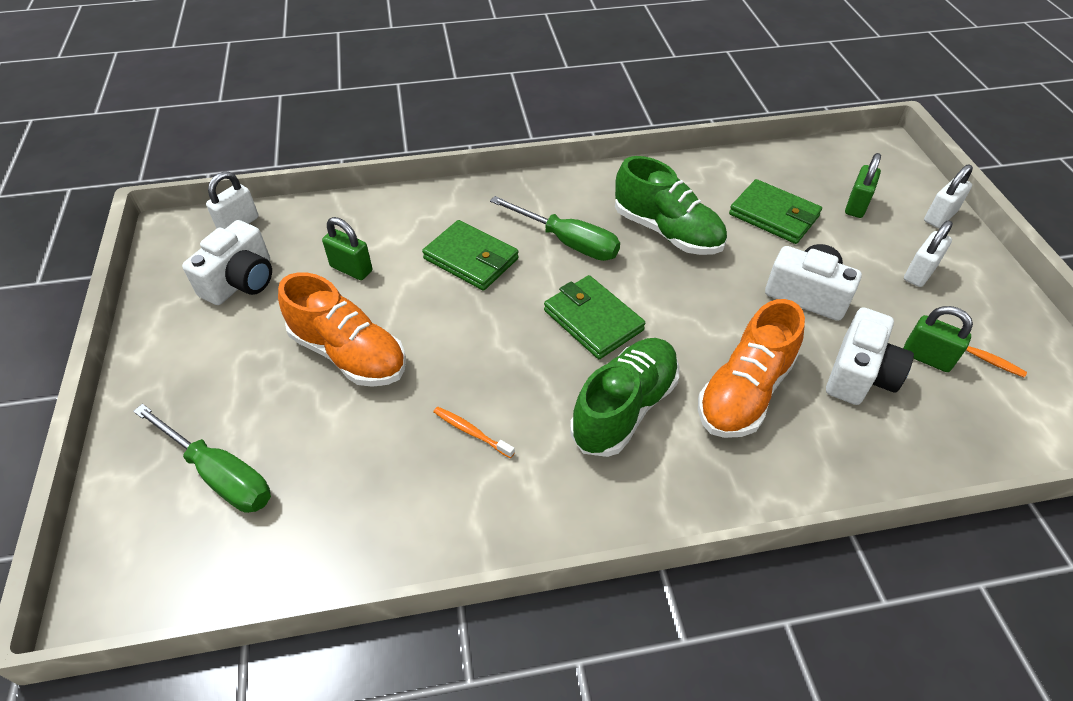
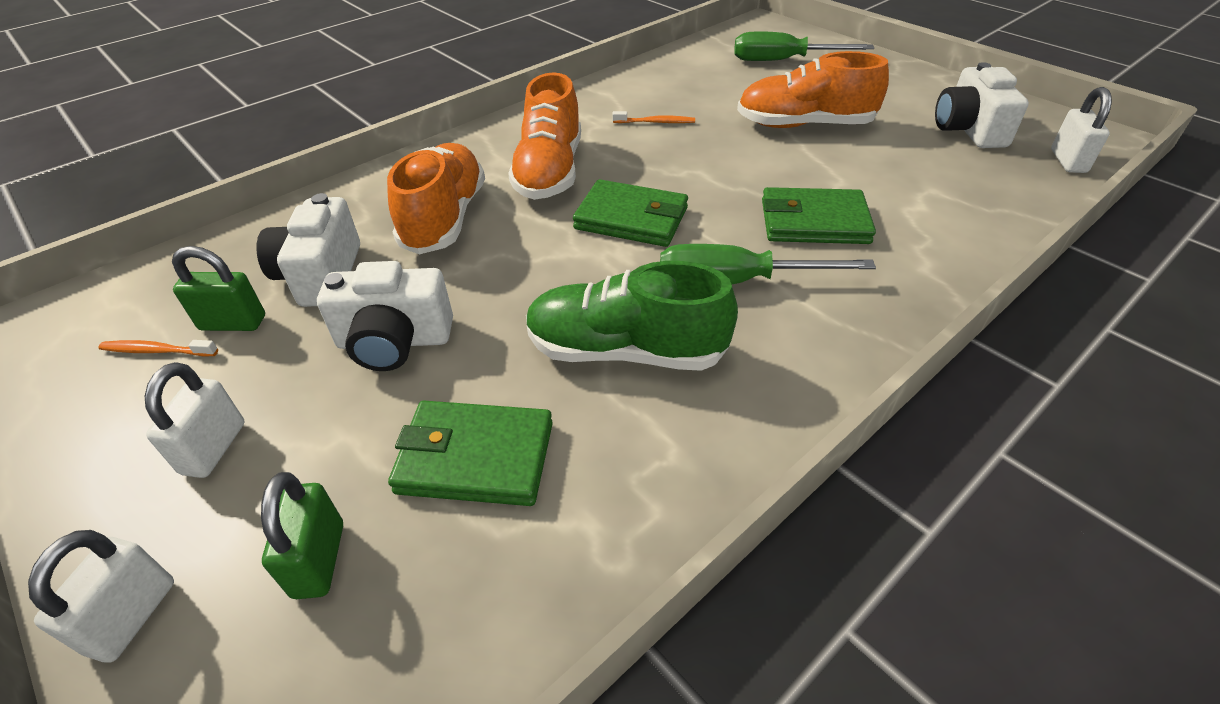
camera: 150 degrees right, 5 degrees down
(351, 269) = (904, 170): green padlock -> none
(624, 408) = (549, 172): green shoe -> orange shoe

